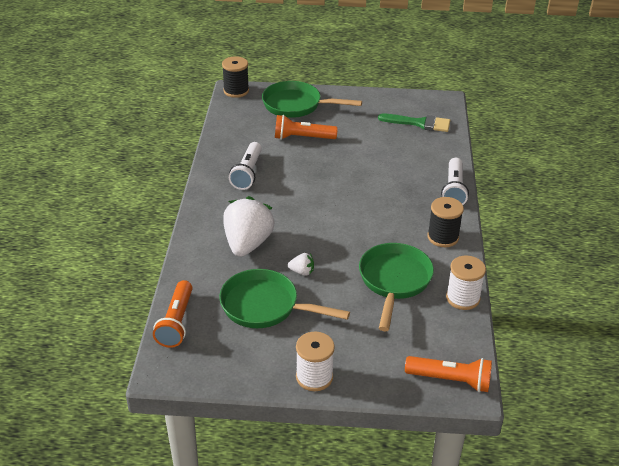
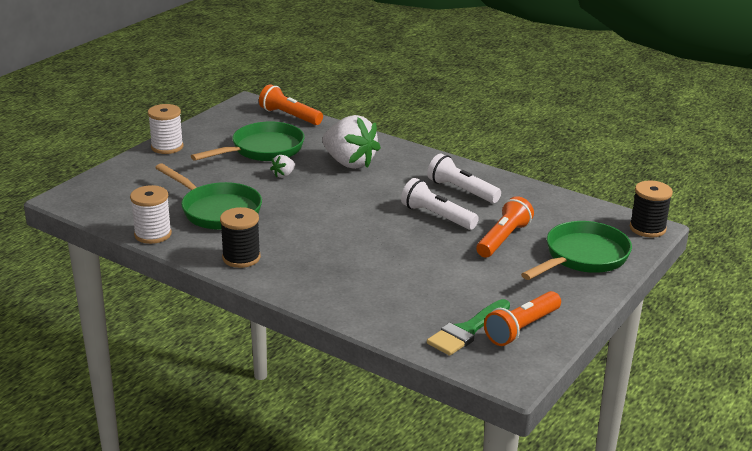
camera: 120 degrees right, 10 degrees down
(450, 380) = (84, 194): orange flashlight -> orange flashlight (522, 328)
(454, 190) = (306, 297): white flashlight -> white flashlight (437, 216)

